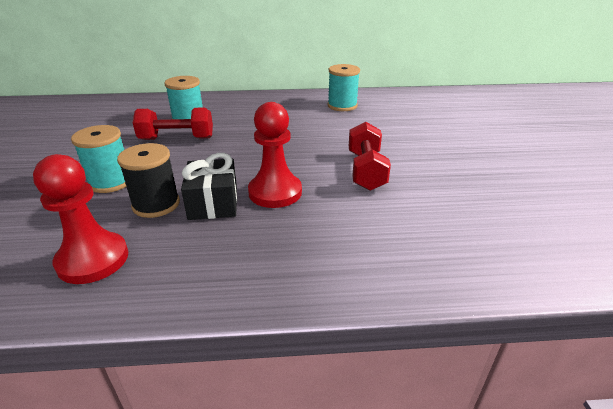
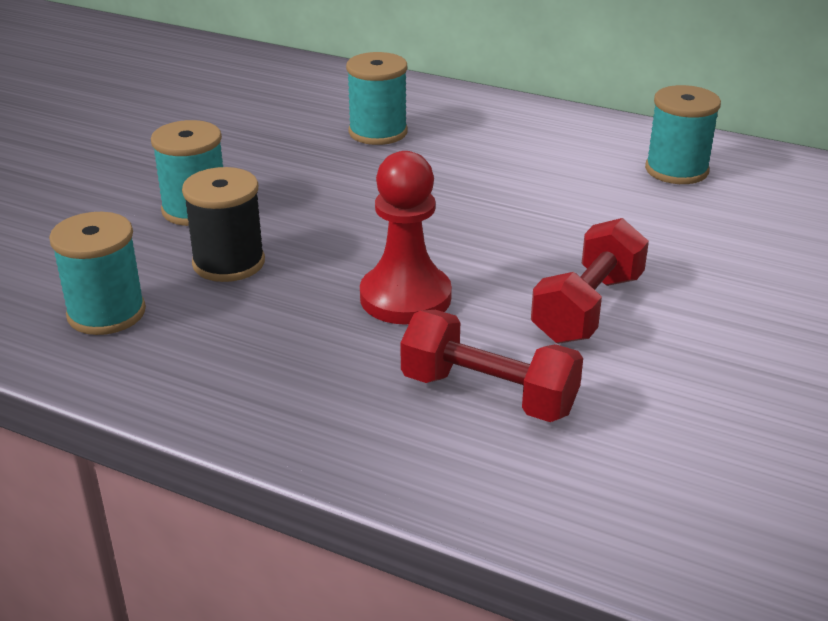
camera: 30 degrees right, 0 degrees up
(93, 260) = (106, 313): red pawn -> turquoise spool
(177, 139) = (334, 162): red dumbbell -> red dumbbell (488, 394)
(213, 203) = (304, 285): black gift -> none

